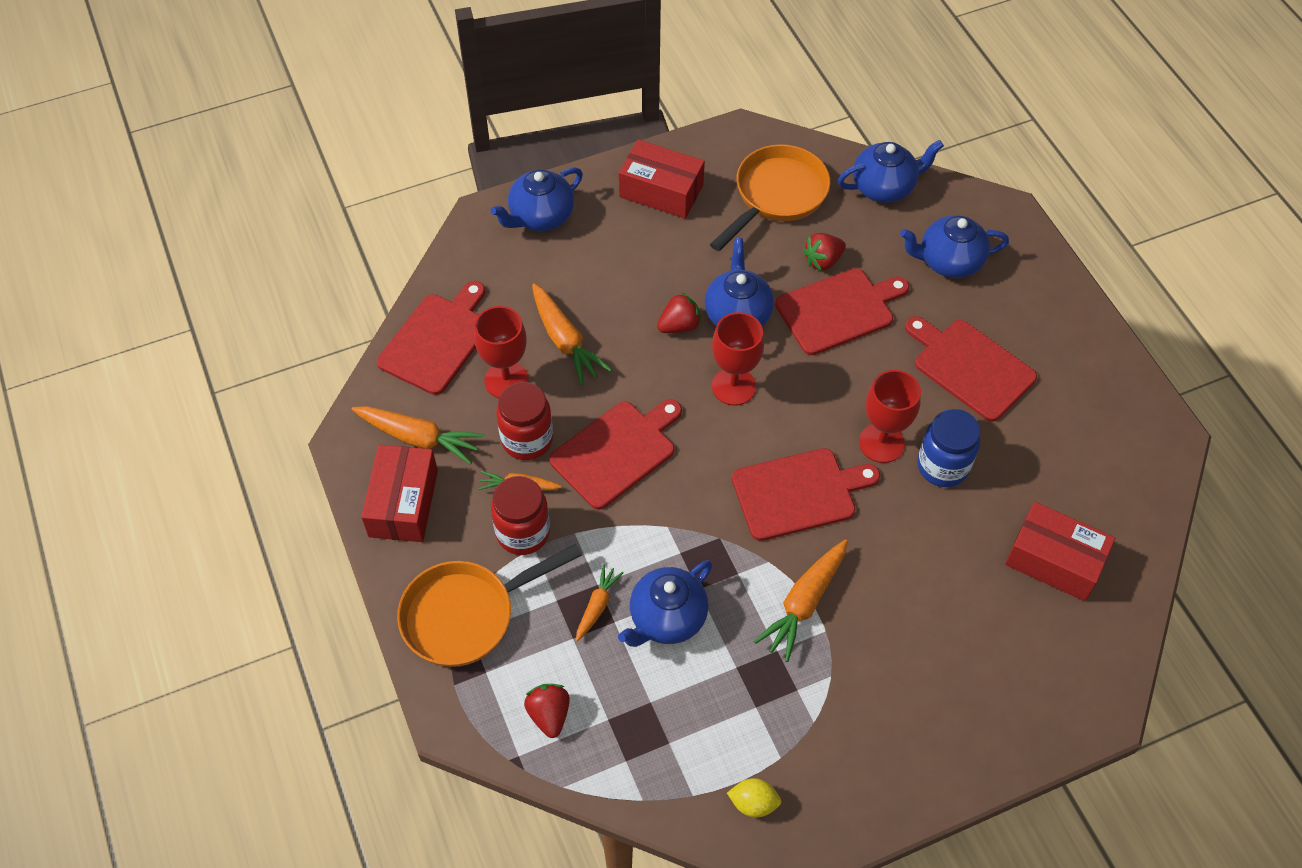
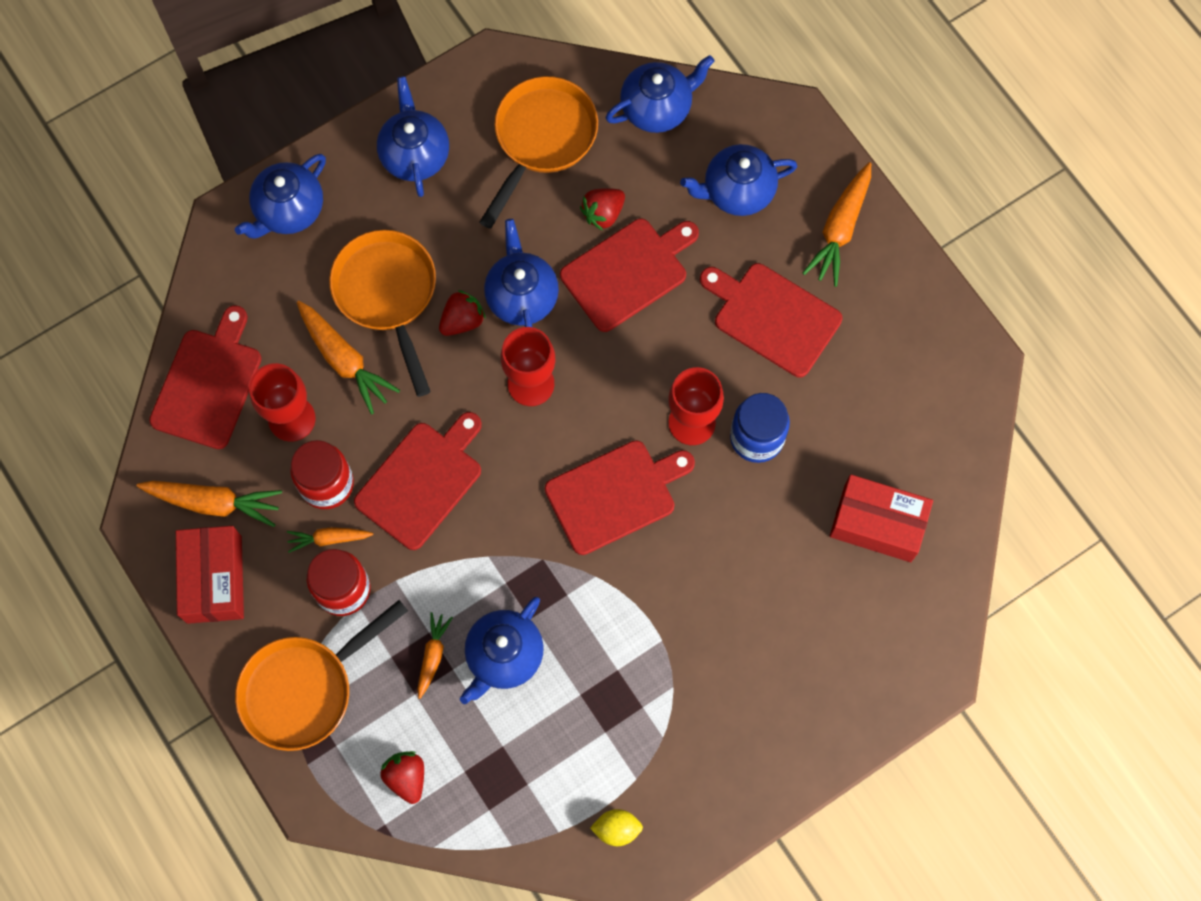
camera: 10 degrees left, 15 degrees up
(615, 295) = (387, 295): none -> orange pan
(661, 191) = (415, 154): red box -> blue teapot
(804, 603) = (636, 615): orange carrot -> orange carrot (840, 229)

